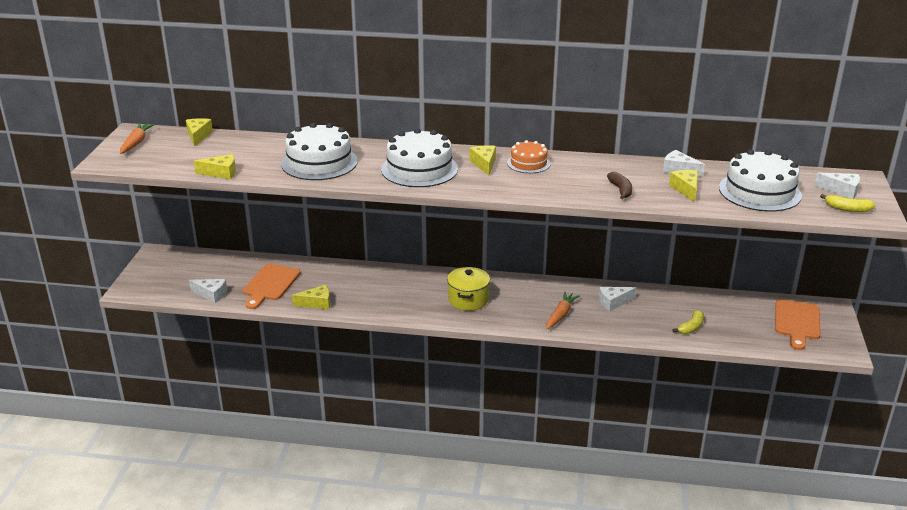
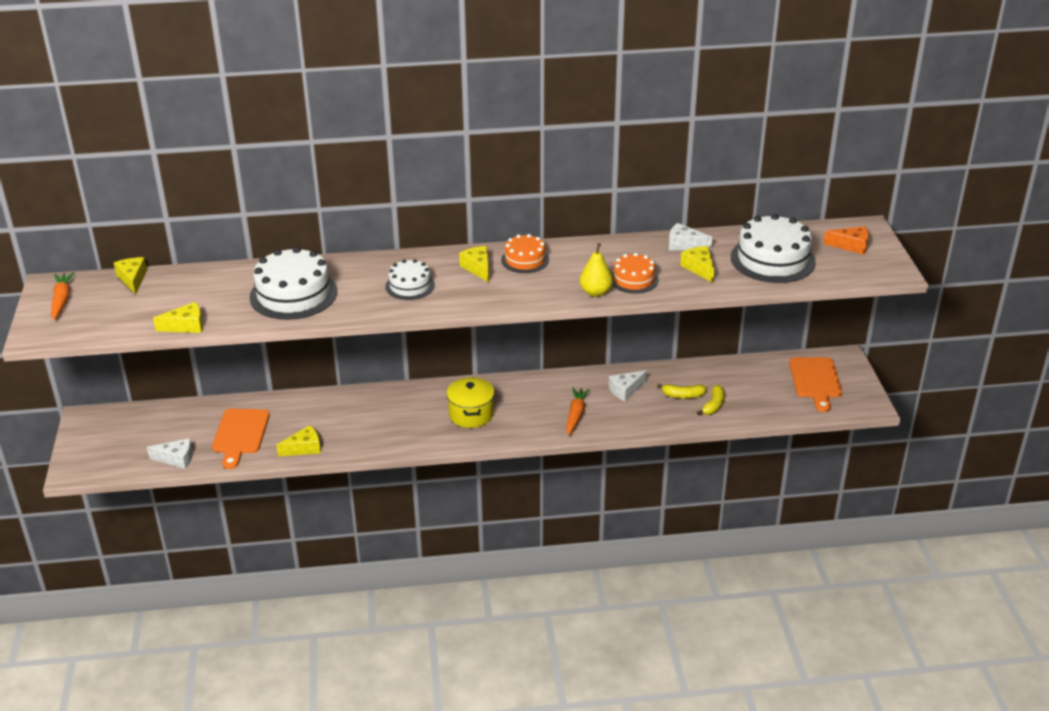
camera: 15 degrees left, 5 degrees up
(419, 169) = (410, 286): white cake -> white cake, size x0.57
(581, 195) = (595, 292): none -> yellow pear
(621, 190) = (634, 279): brown banana -> orange cake
(841, 191) = (851, 246): white cheese -> orange cheese
(847, 209) = (862, 267): yellow banana -> yellow banana (683, 395)

